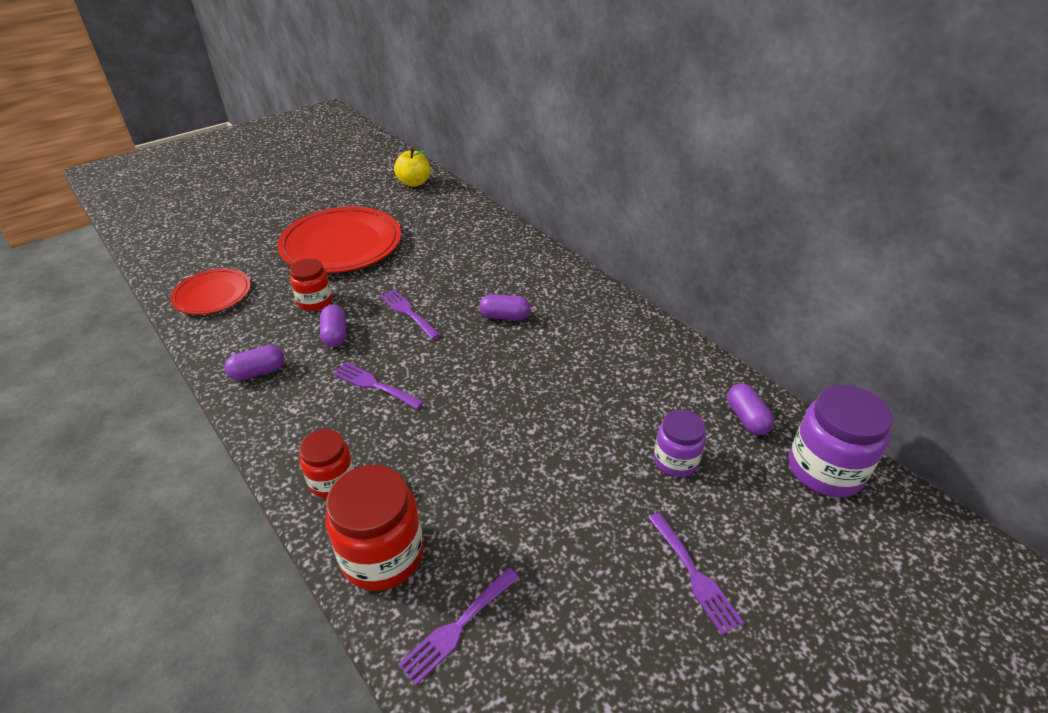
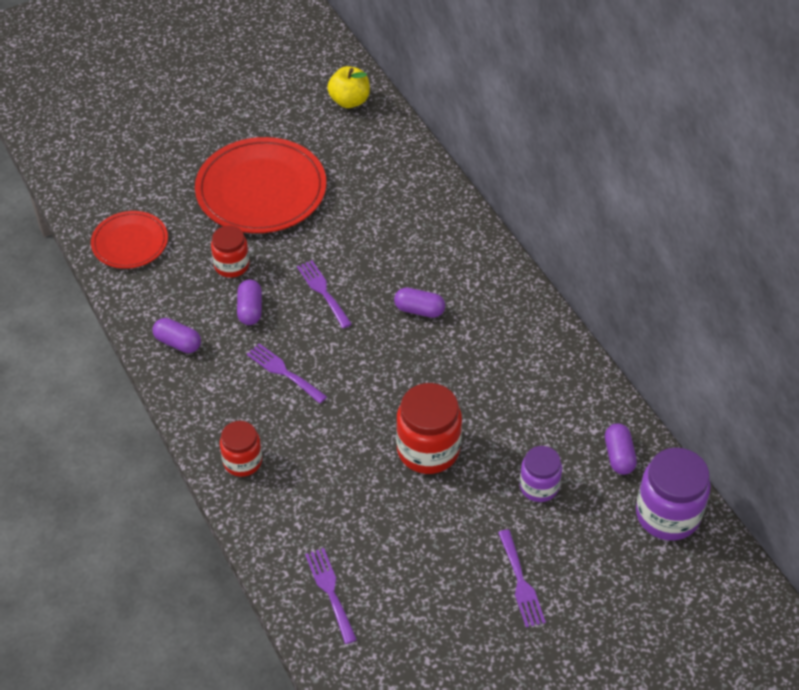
camera: 10 degrees right, 10 degrees up
(258, 372) = (178, 343): purple capsule -> purple capsule turned 45 degrees clockwise
(382, 555) = (279, 529): red jar -> red jar (428, 449)
(457, 627) = (330, 591): purple fork -> purple fork turned 105 degrees clockwise

